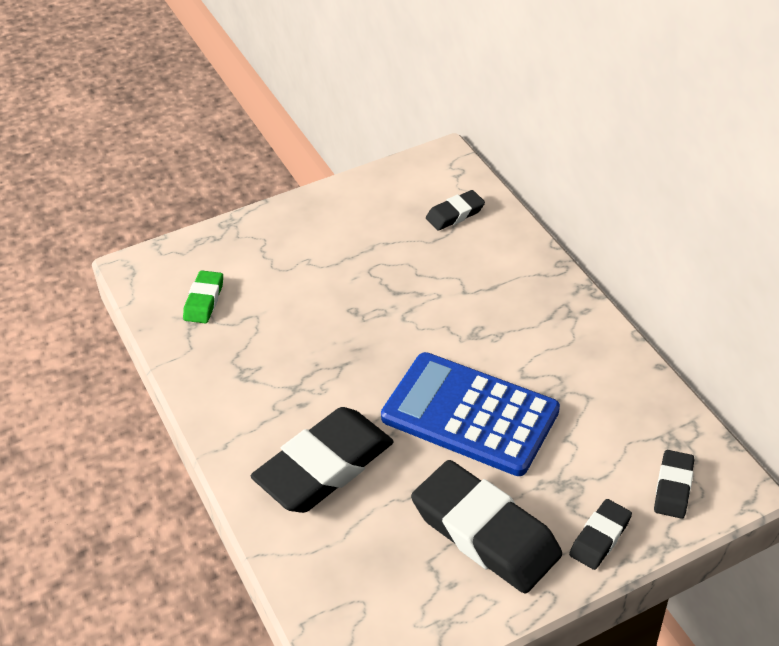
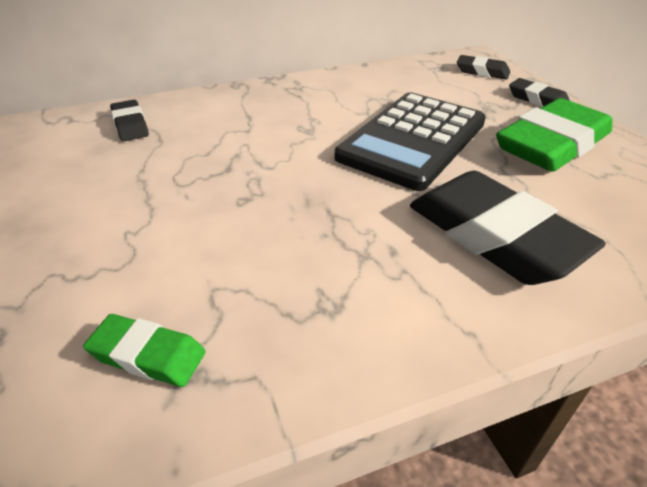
camera: 85 degrees left, 5 degrees down
(470, 414) = (412, 140): blue calculator -> black calculator
(485, 532) = (552, 144): black eraser -> green eraser

